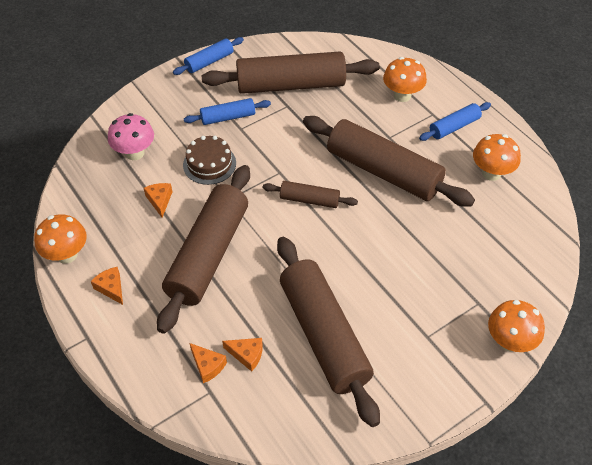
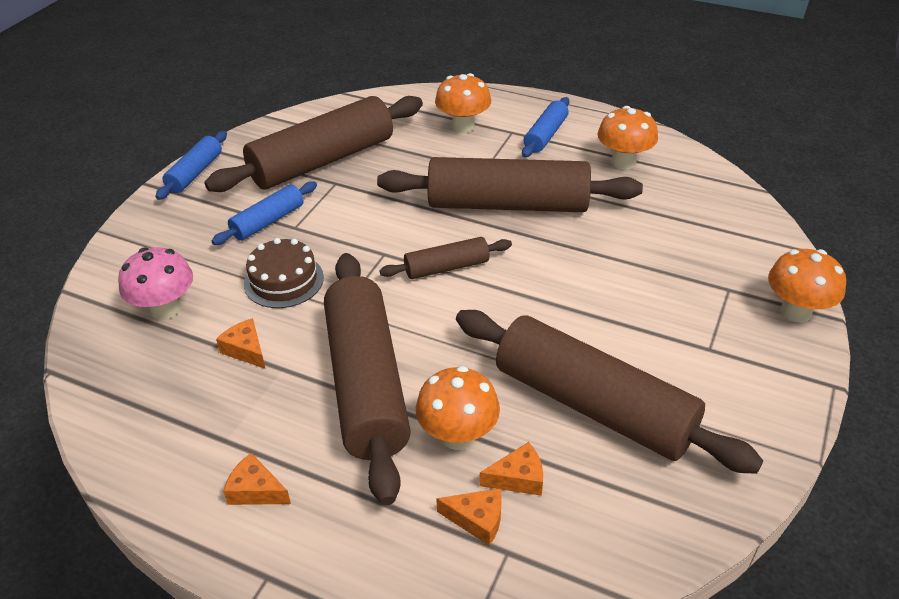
camera: 30 degrees left, 10 degrees down
(67, 255) = (151, 479): orange mushroom -> orange mushroom (458, 436)

